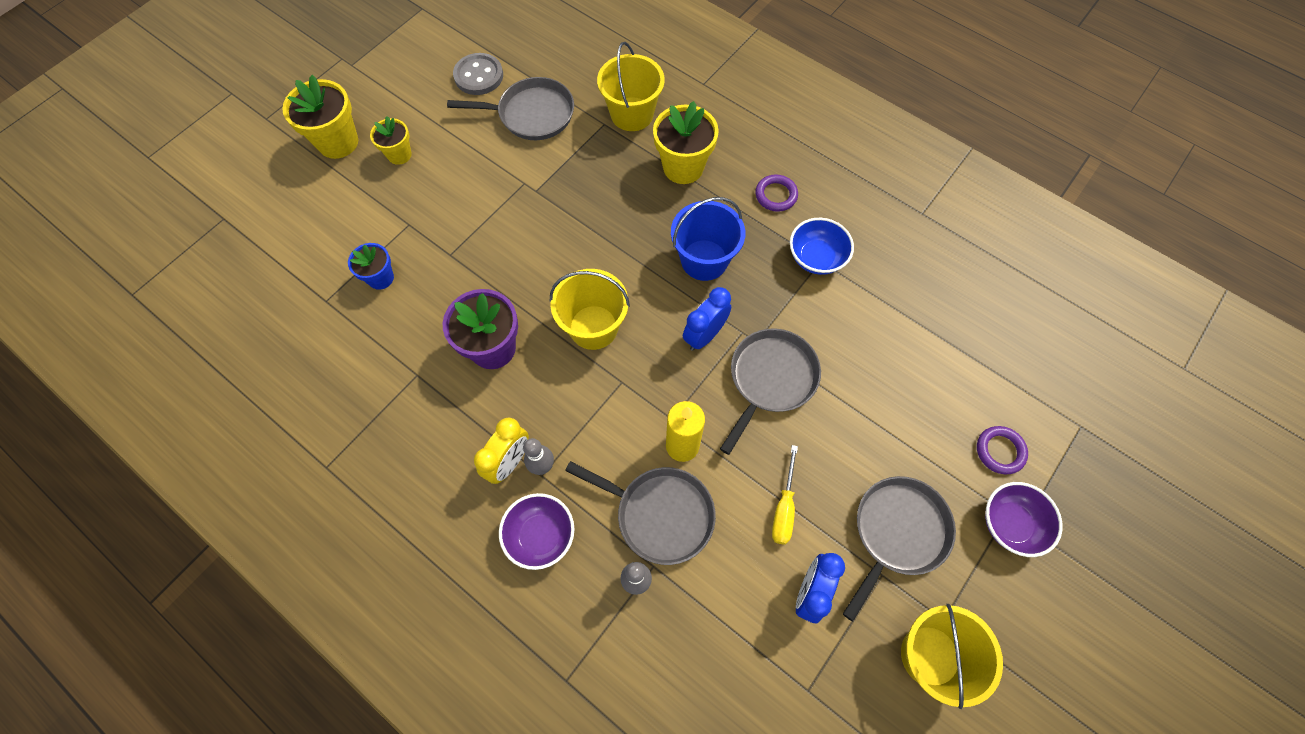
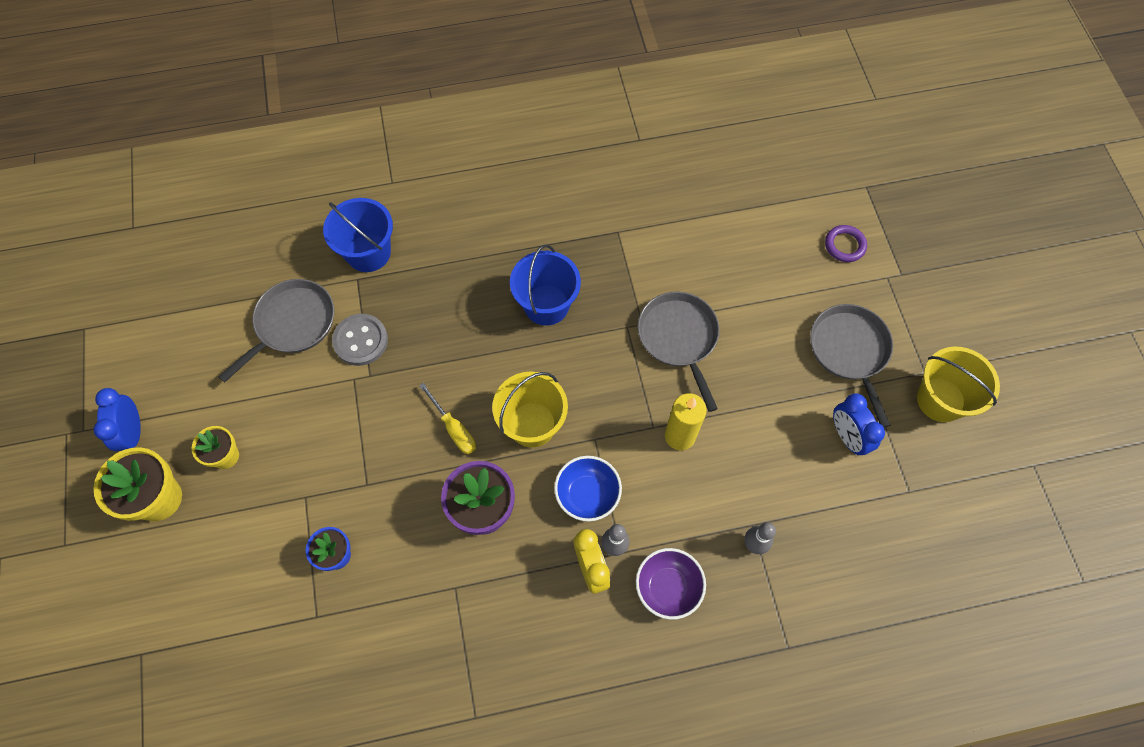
camera: 50 degrees left, 0 degrees up
(479, 76) = (209, 336): grey button -> grey button (360, 340)
(632, 114) = (368, 252): yellow bucket -> blue bucket
(660, 514) = (718, 491): grey pan -> none
(683, 167) = (453, 256): yellow flower pot -> none
(704, 335) = (607, 353): blue clock -> blue clock (133, 432)
(776, 195) = (538, 215): purple ring -> none
(784, 508) = (778, 406): yellow screwdriver -> yellow screwdriver (454, 428)
(816, 258) = (612, 232): blue bowl -> blue bowl (587, 494)
(1010, 524) = (895, 282): purple bowl -> none

